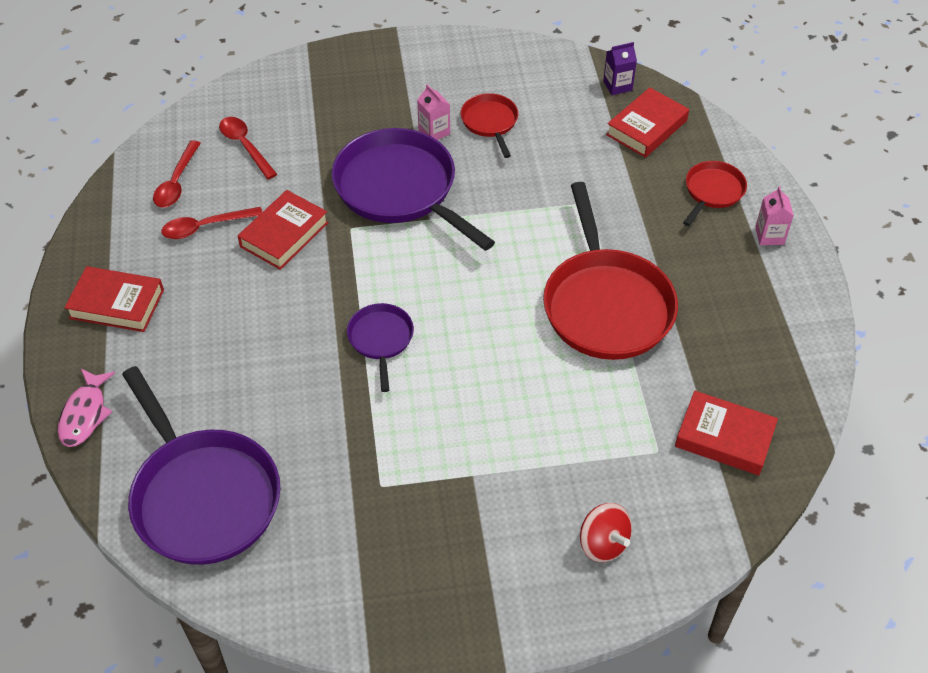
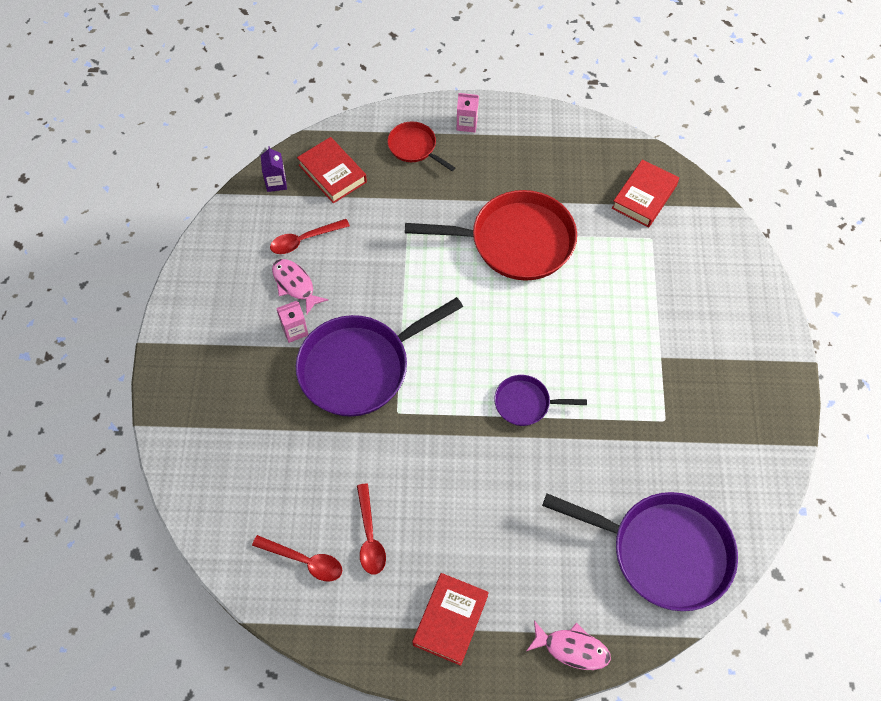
camera: 80 degrees left, 10 degrees up
(203, 496) = (663, 552): purple pan -> purple pan turned 45 degrees clockwise
(245, 146) = (270, 494): red spoon -> red spoon (304, 240)
(284, 234) = (394, 468): red book -> none
(490, 122) = (295, 285): red pan -> pink fish
(603, 543) = (722, 286): red spinning top -> none

